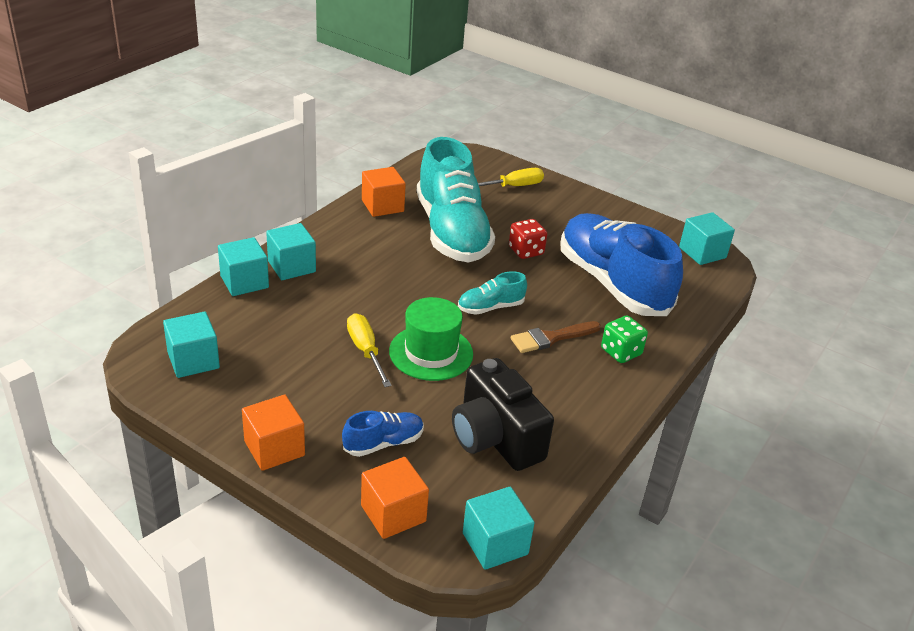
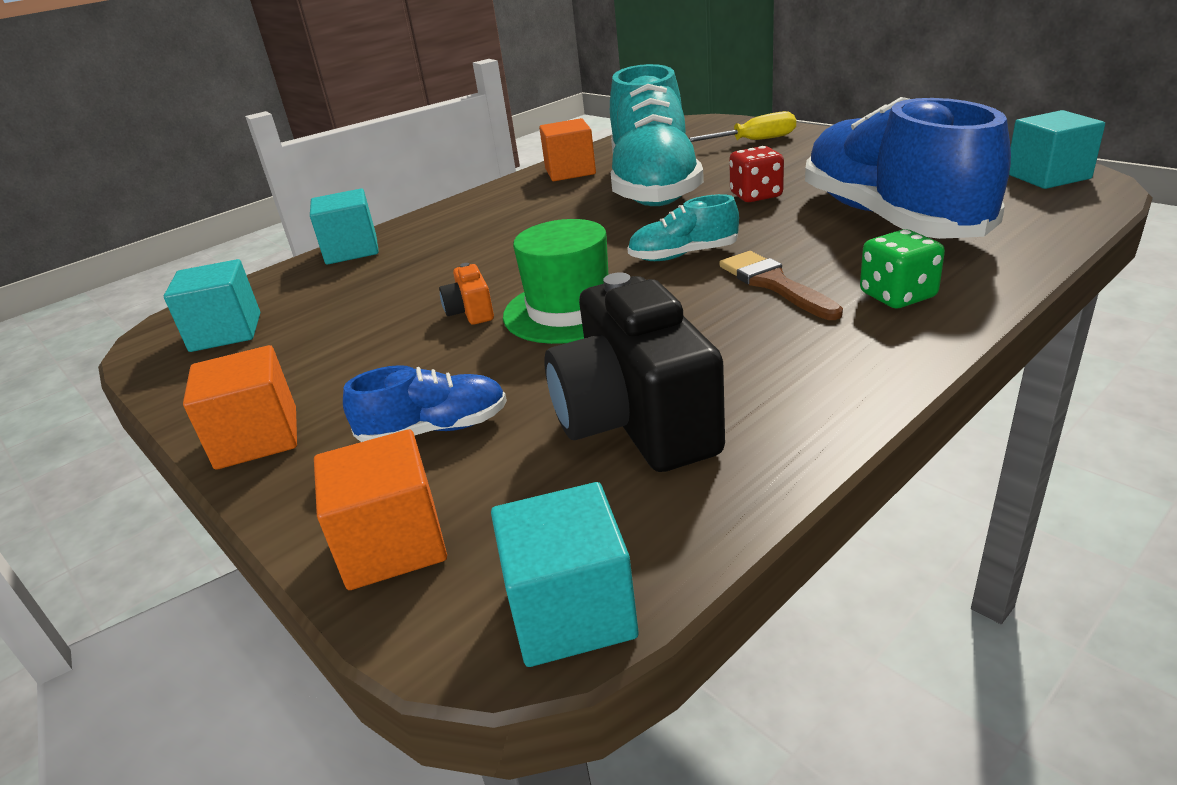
camera: 20 degrees right, 5 degrees down
(291, 266) = (421, 232): turquoise cube -> none
(365, 351) = (471, 312): yellow screwdriver -> orange camera
(551, 338) = (774, 284): brown brush -> brown brush turned 75 degrees clockwise

